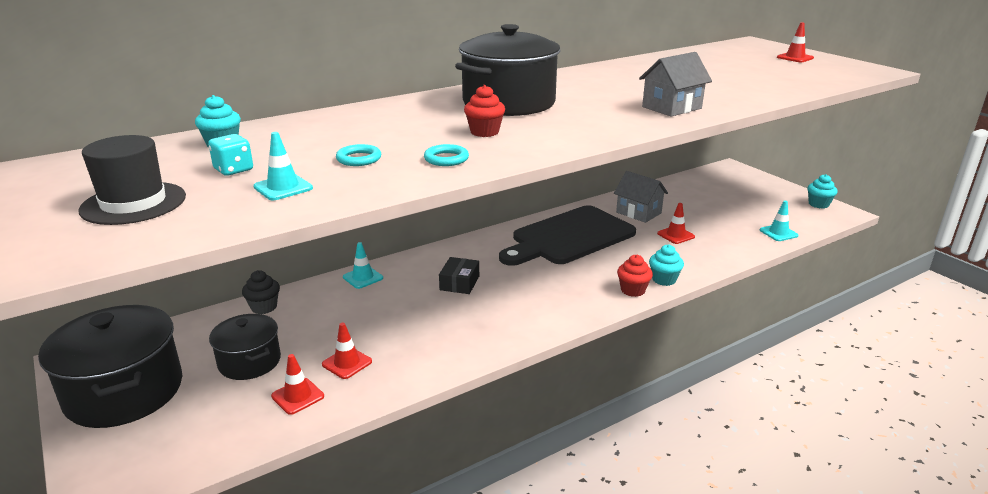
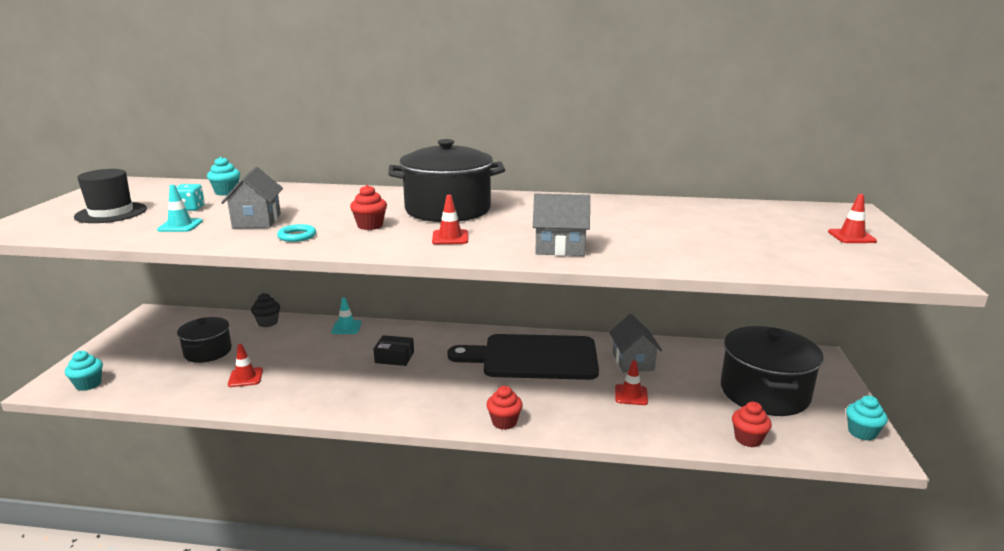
camera: 40 degrees right, 5 degrees down
(124, 392) = (138, 340): black pot -> black pot (764, 393)
(297, 396) = (192, 384): red traffic cone -> red traffic cone (450, 237)
(359, 159) = (257, 221): turquoise ring -> grey house
(459, 283) = (394, 357): black box -> black box turned 45 degrees clockwise
(664, 279) = (546, 426): turquoise cupcake -> turquoise cupcake (88, 384)
(778, 233) = (748, 439): turquoise traffic cone -> red cupcake

